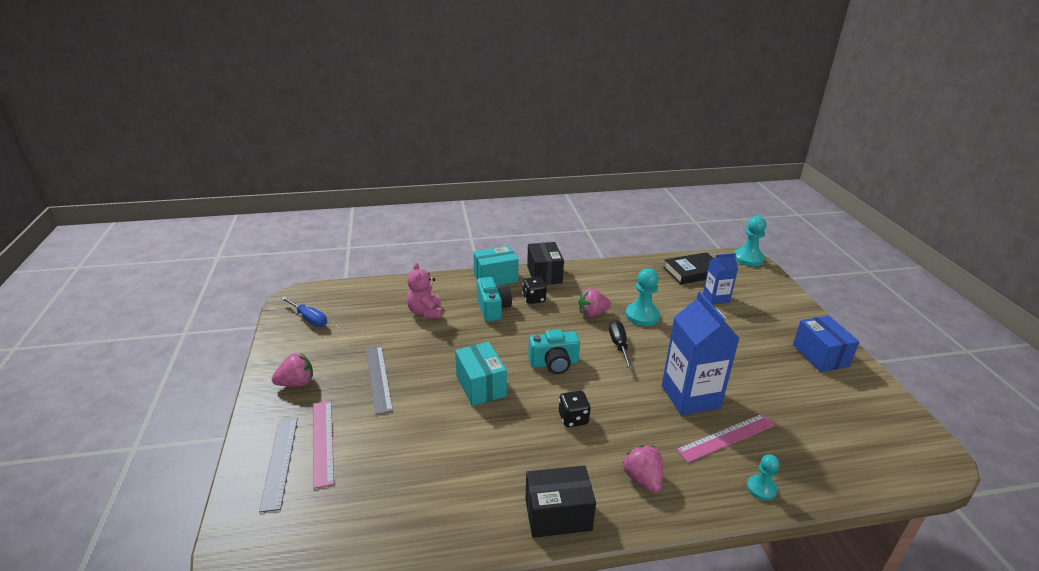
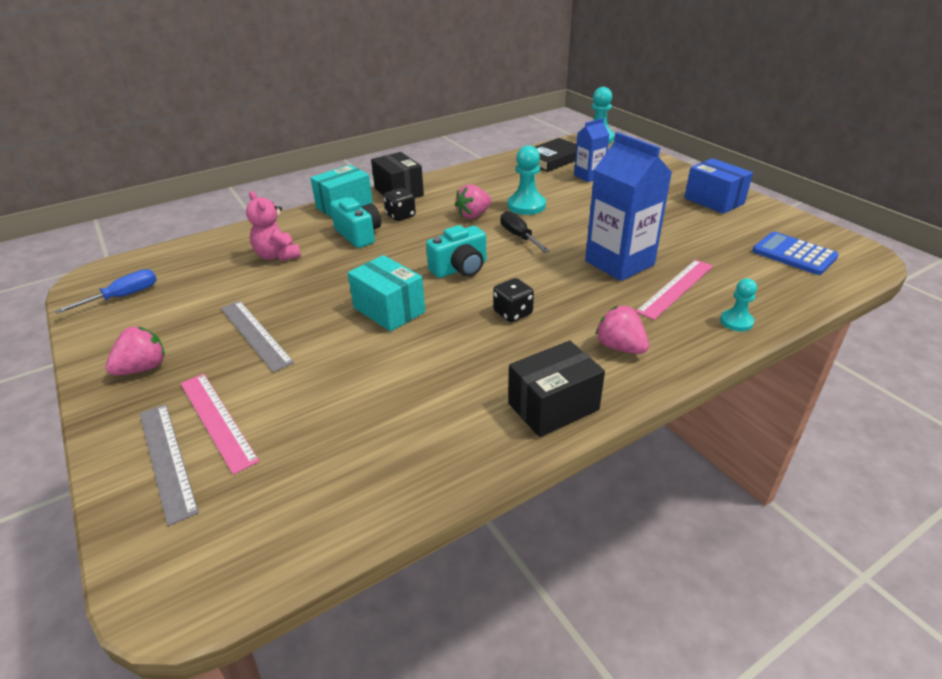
camera: 20 degrees left, 5 degrees up
(309, 319) = (123, 296): blue screwdriver -> blue screwdriver turned 60 degrees counterclockwise
(864, 436) = (794, 254): none -> blue calculator

